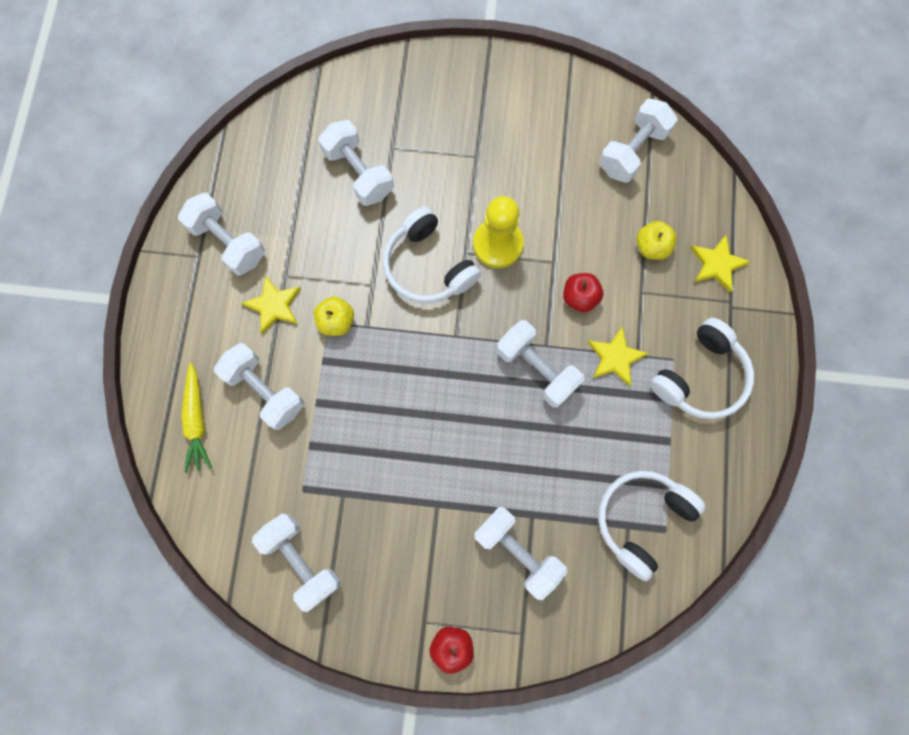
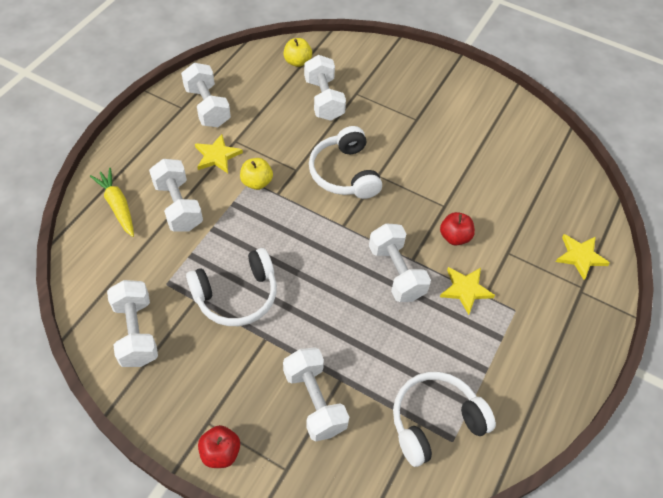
camera: 20 degrees right, 20 degrees down
(197, 420) = (118, 206): yellow carrot -> yellow carrot turned 135 degrees clockwise
(498, 244) = (405, 179): yellow pawn -> none
(632, 151) = (540, 157): white dumbbell -> none
(652, 247) = (529, 225): yellow apple -> yellow apple (297, 62)
(700, 377) = (533, 332): white headphones -> white headphones (237, 295)

